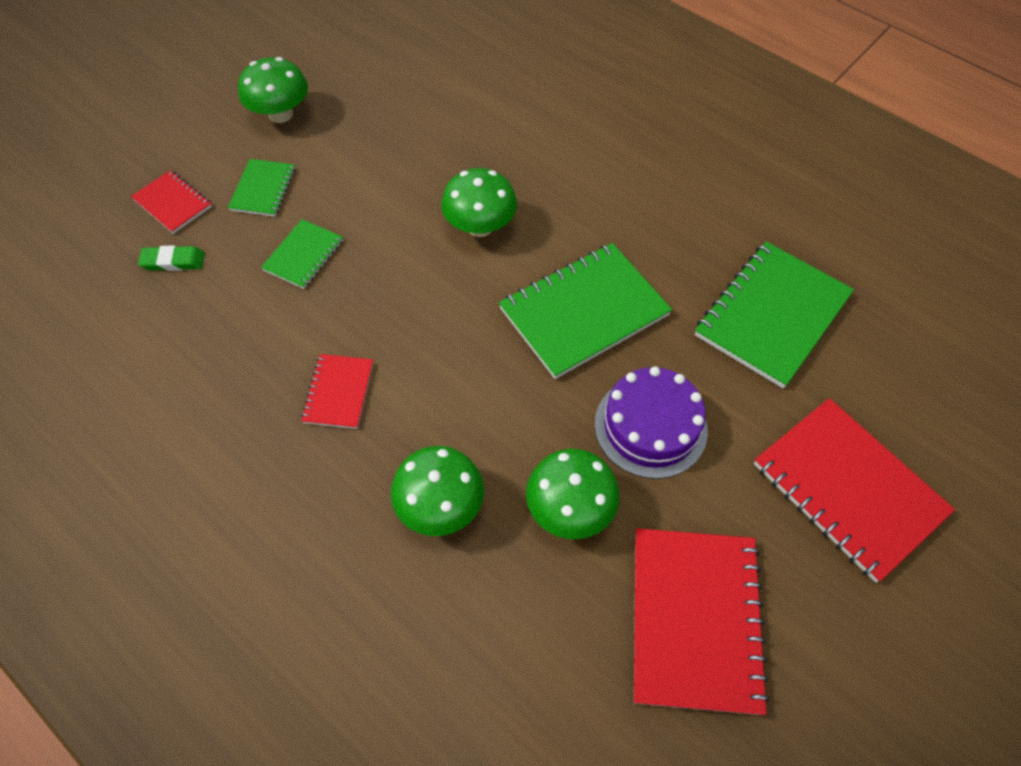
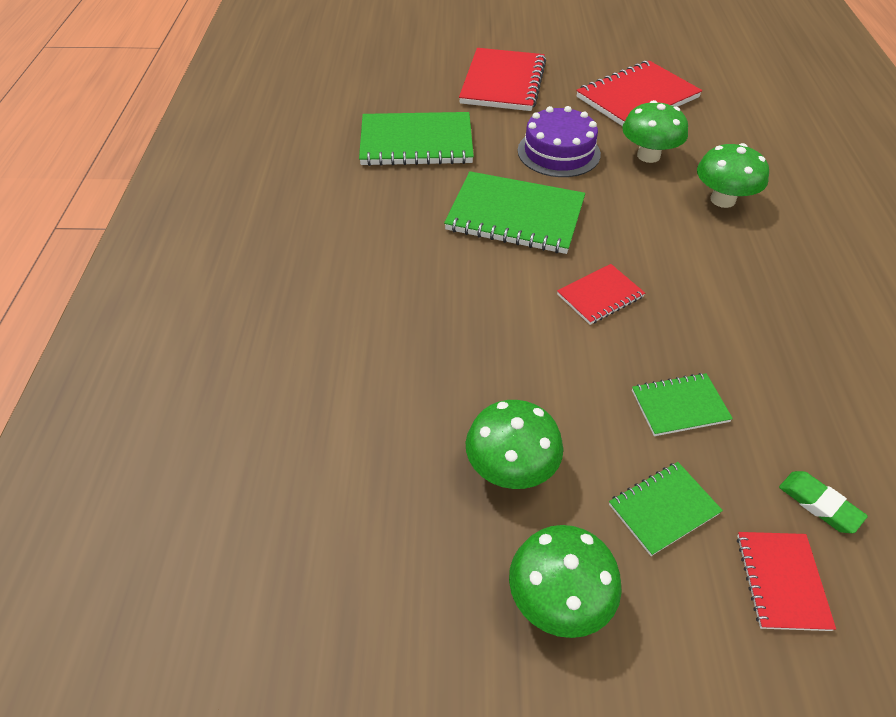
camera: 130 degrees left, 10 degrees down
(339, 392) = (737, 291): red notebook -> red notebook (600, 296)
(480, 226) = (507, 313): green mushroom -> green mushroom (511, 468)

